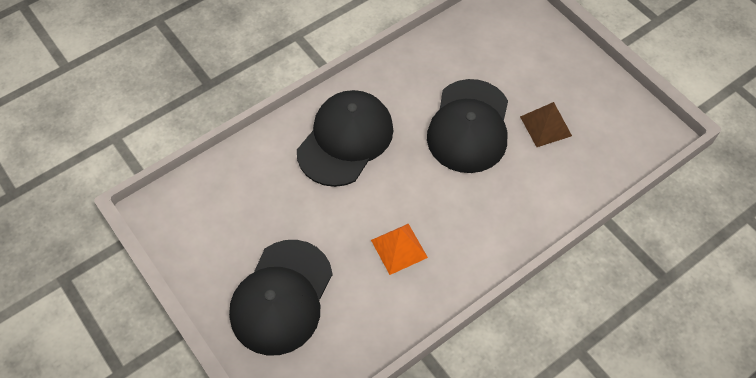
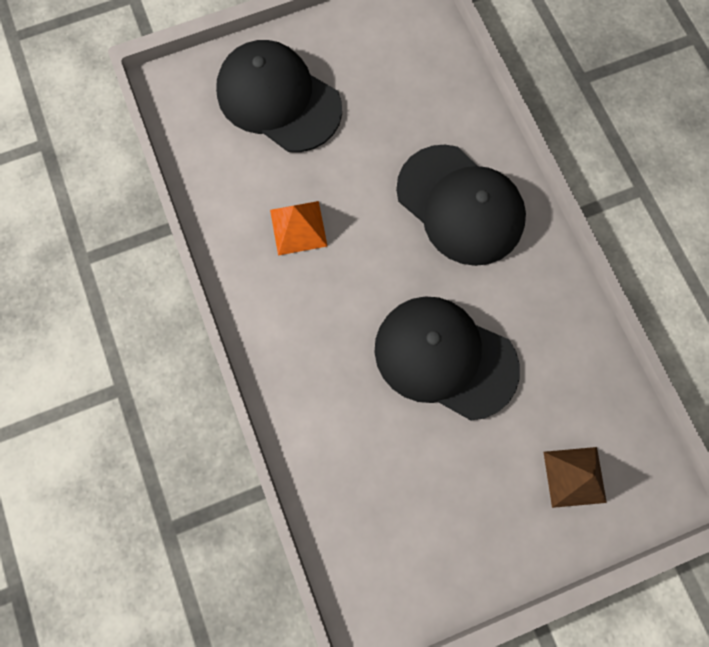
camera: 105 degrees right, 15 degrees up
(545, 126) = (421, 459): brown pyramid -> brown pyramid (574, 476)

